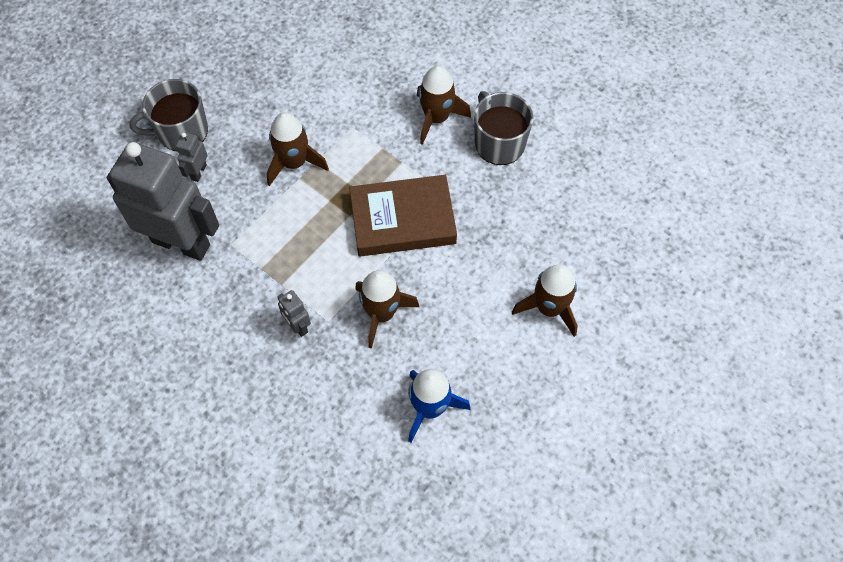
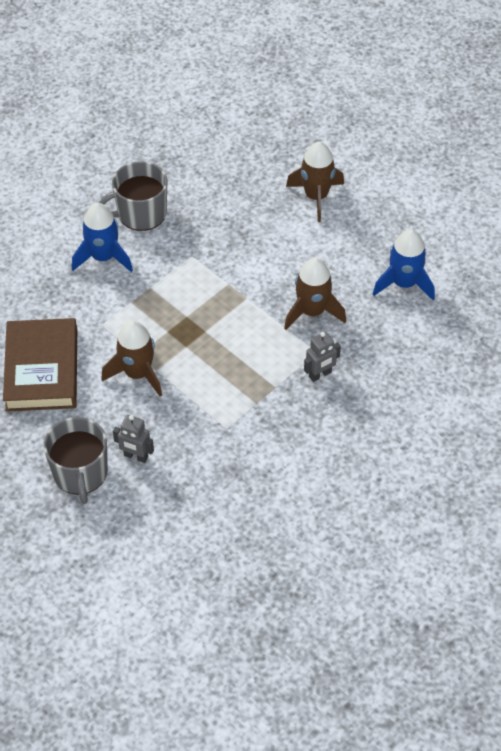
camera: 85 degrees left, 10 degrees down
(181, 243) = (220, 470): grey robot -> none
(402, 220) = (216, 290): brown book -> brown book (42, 370)
(436, 118) = (103, 257): brown rocket -> blue rocket

